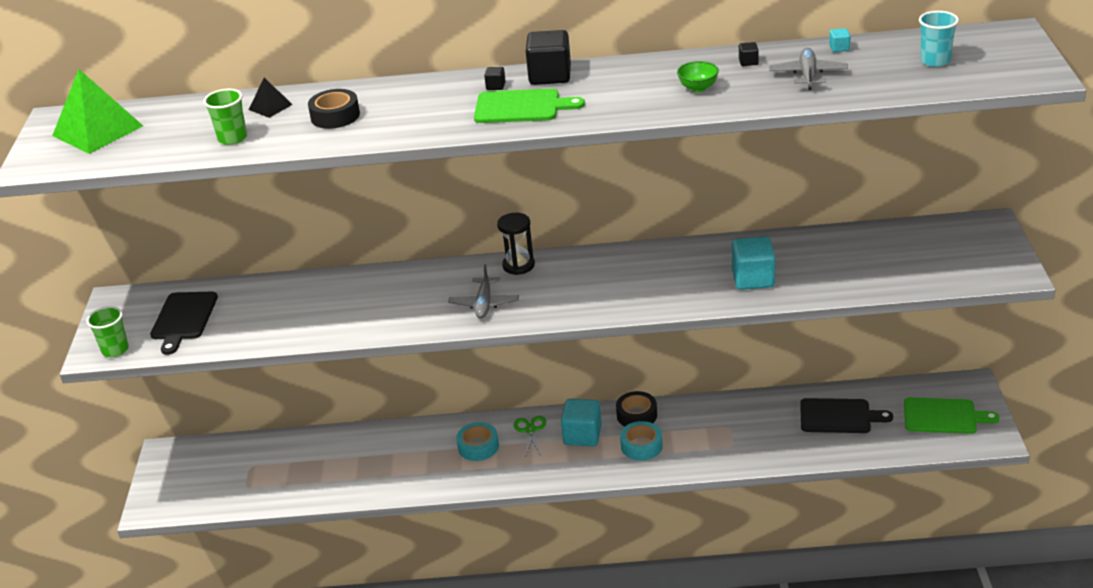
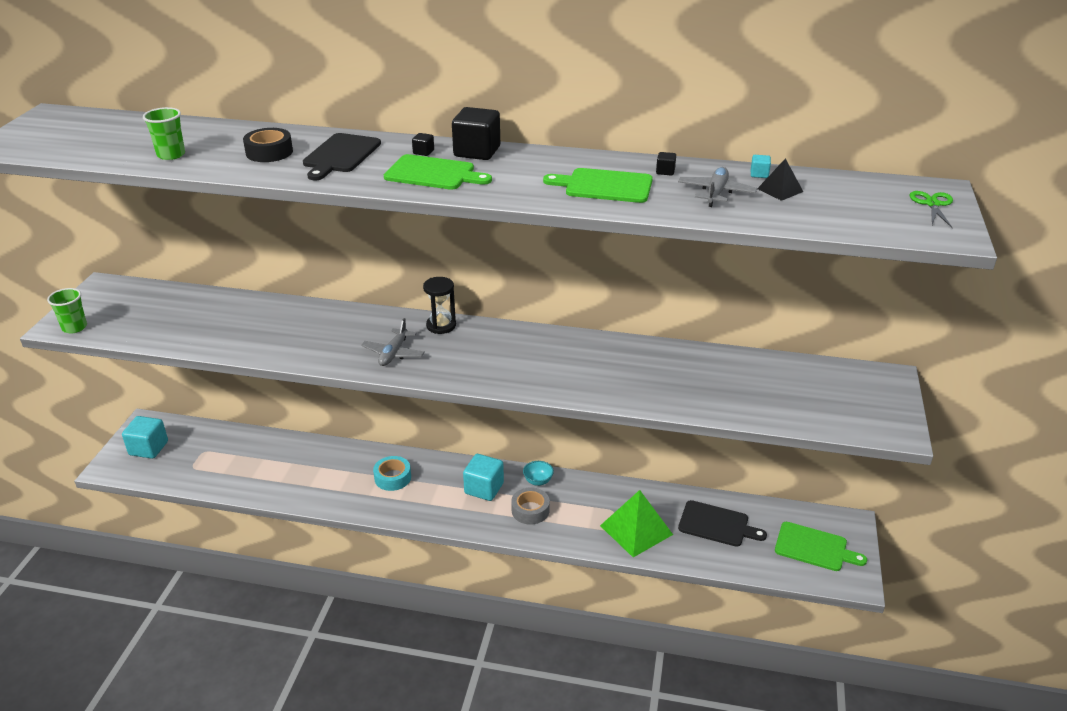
camera: 10 degrees right, 0 degrees up
(97, 130) = (71, 129): green pyramid -> green pyramid (636, 530)
(183, 319) = (143, 313): black cutting board -> black cutting board (340, 155)
(270, 107) = (222, 135): black pyramid -> black pyramid (780, 190)
(530, 430) = (442, 473): green scissors -> green scissors (932, 204)
(636, 415) = (538, 481): black tape -> turquoise bowl
(641, 446) = (530, 510): turquoise tape -> grey tape
(698, 88) = (604, 186): green bowl -> green cutting board
(753, 279) = (642, 382): turquoise cube -> turquoise cube (148, 448)
(935, 61) = (849, 202): turquoise cup -> none

